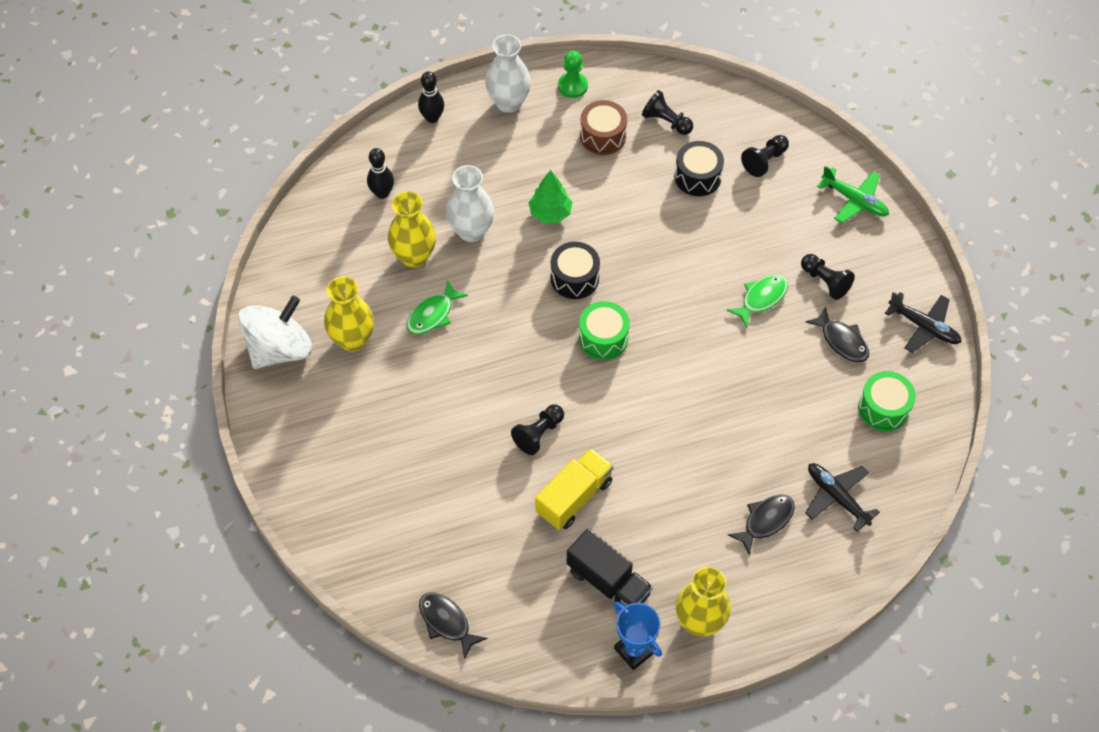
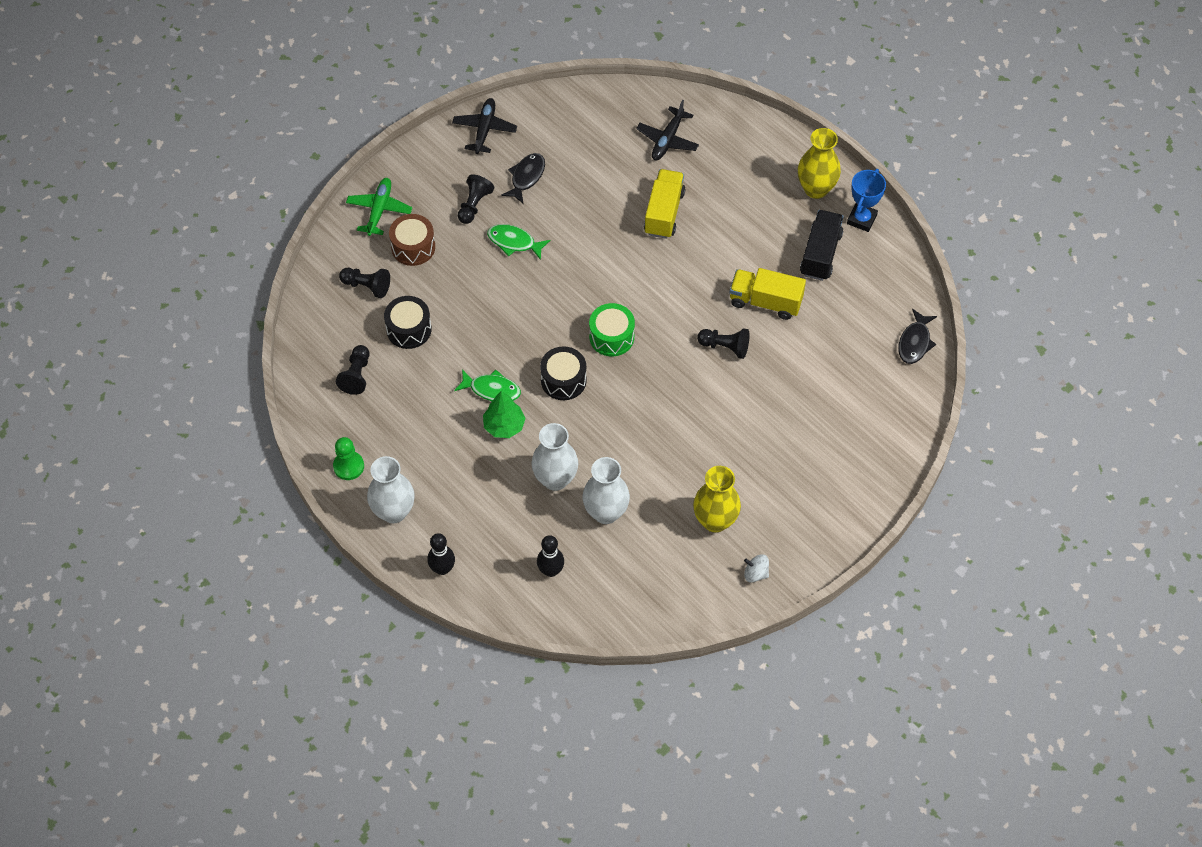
camera: 115 degrees left, 0 degrees up
(280, 349) = (755, 573): white spinning top -> white spinning top, size x0.41
(414, 256) = (606, 512): yellow vase -> white vase
(433, 314) = (657, 471): green fish -> green fish (491, 389)
(603, 136) = (397, 419): brown drum -> brown drum (413, 247)
(736, 450) = (664, 213): none -> yellow truck
(765, 521) = (713, 176): black fish -> none
(883, 408) = (574, 134): green drum -> none

